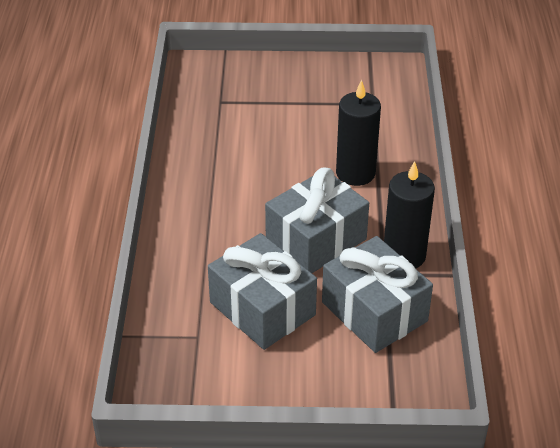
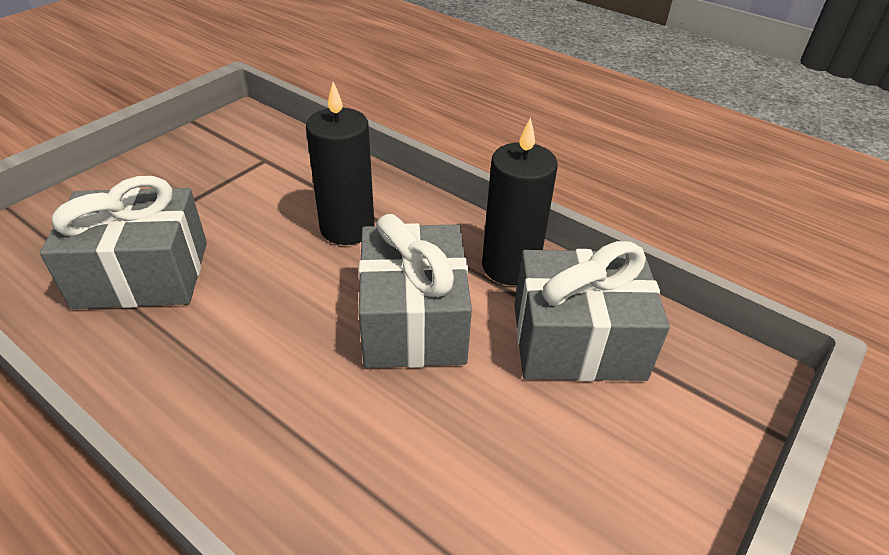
camera: 55 degrees left, 0 degrees up
(262, 308) = (484, 450): grey gift -> grey gift (142, 274)

